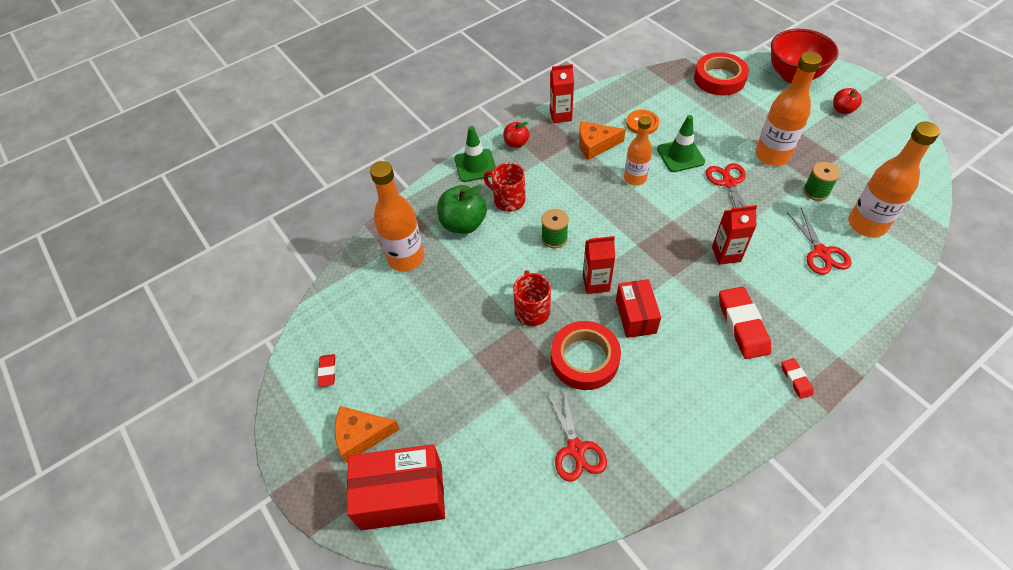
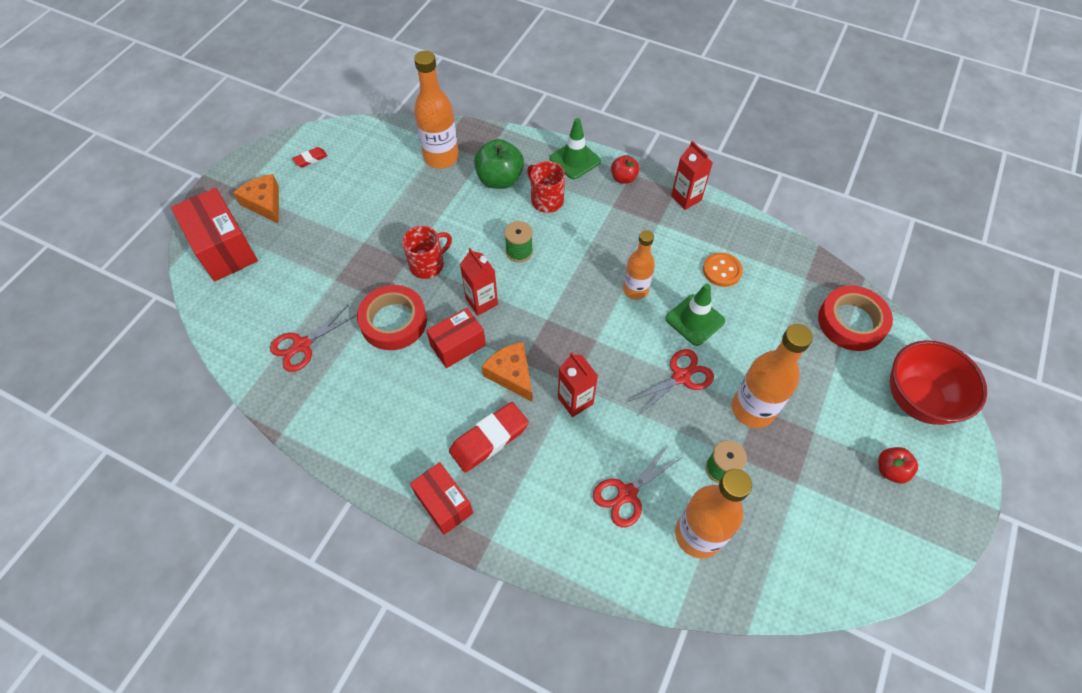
camera: 60 degrees right, 5 degrees up
(508, 200) = (546, 200): red mug -> red mug turned 45 degrees counterclockwise
(595, 145) = (662, 241): orange cheese -> orange cheese (511, 374)
(796, 379) = (444, 503): red eraser -> red box

